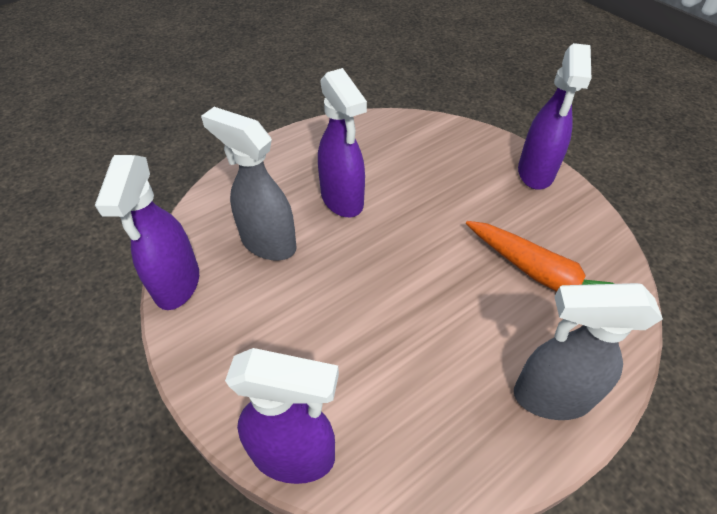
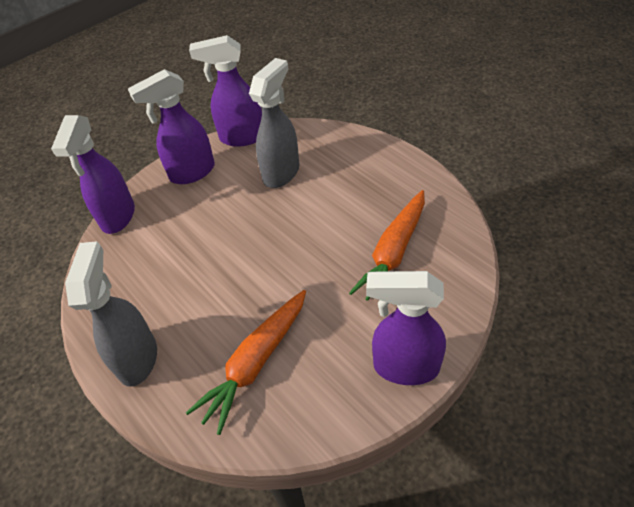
camera: 90 degrees right, 0 degrees up
(342, 200) = (334, 208): purple spray bottle -> purple spray bottle (191, 173)
(411, 165) = (393, 253): none -> orange carrot

